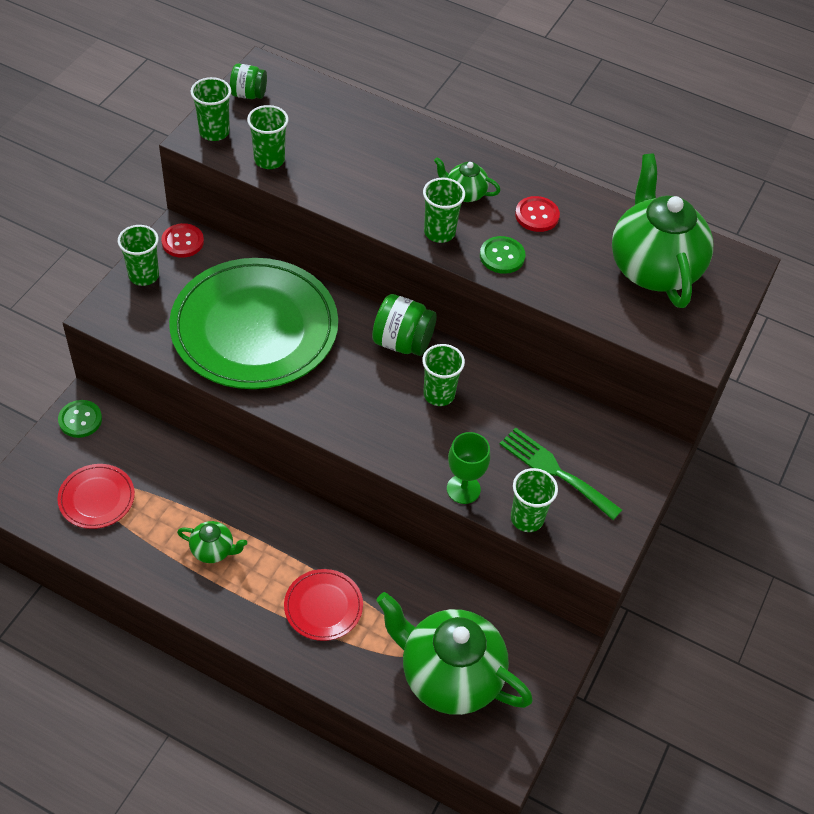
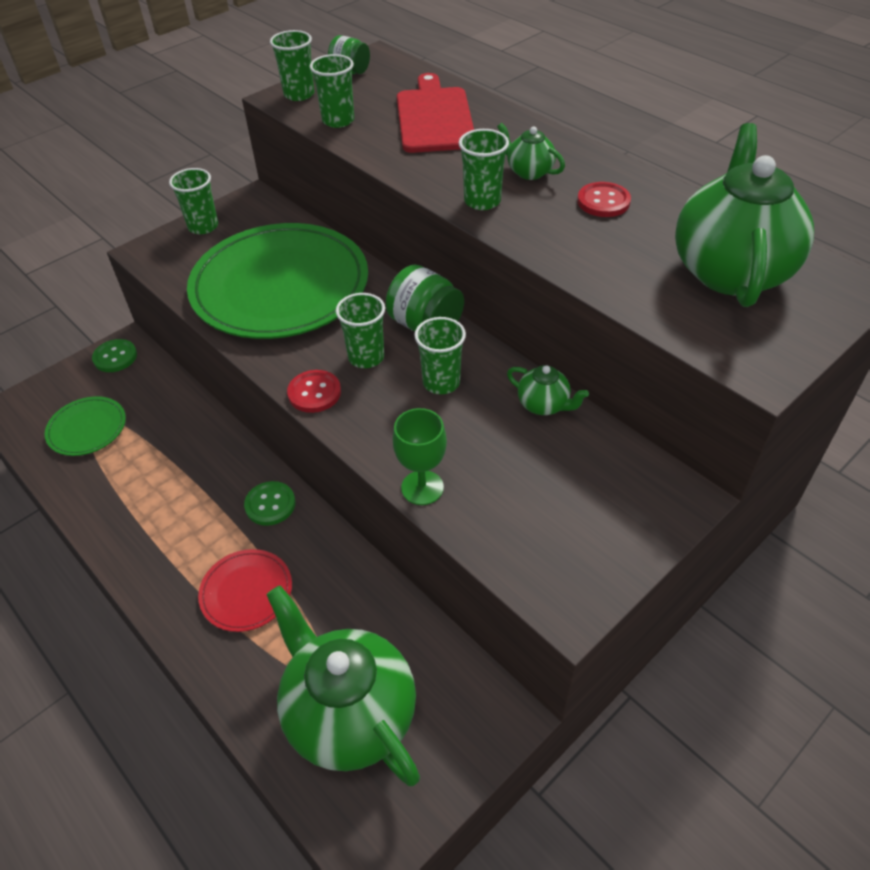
camera: 25 degrees right, 5 degrees down
(96, 498) = (87, 428): red plate -> green plate
(182, 242) = (255, 206): red button -> red button (314, 393)
(213, 550) = (166, 504): green teapot -> green teapot (543, 405)
(356, 142) = (434, 117): none -> red cutting board
(502, 256) = (544, 232): green button -> green button (270, 504)
(527, 518) = (485, 539): green cup -> green cup (366, 357)
(555, 471) = (544, 492): green fork -> none

